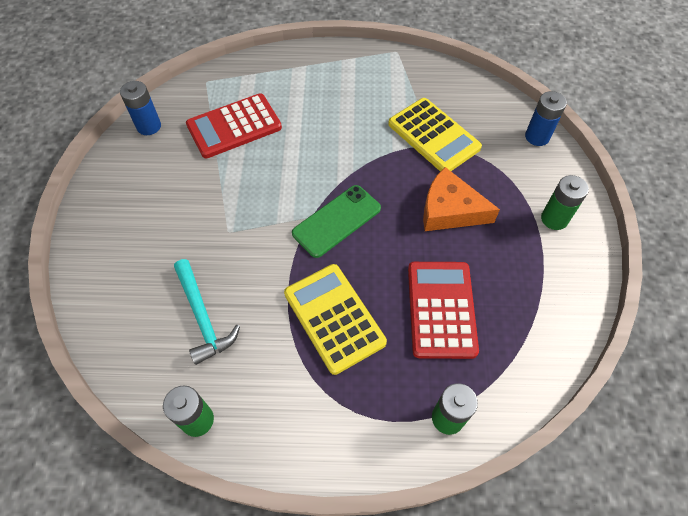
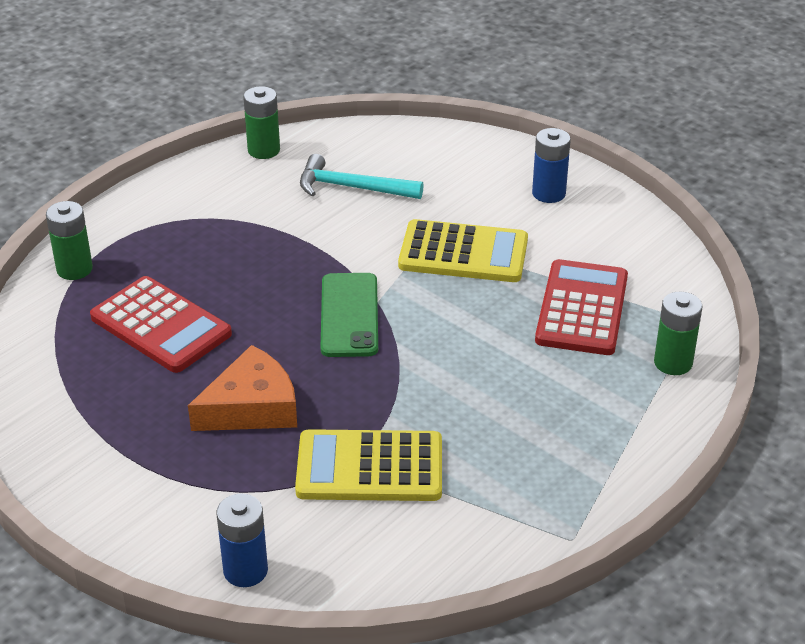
camera: 130 degrees right, 20 degrees down
(149, 126) = (653, 248): blue battery -> blue battery (548, 193)
(334, 318) = (248, 257): yellow calculator -> yellow calculator (463, 253)
(554, 219) = (126, 485): green battery -> green battery (673, 363)

